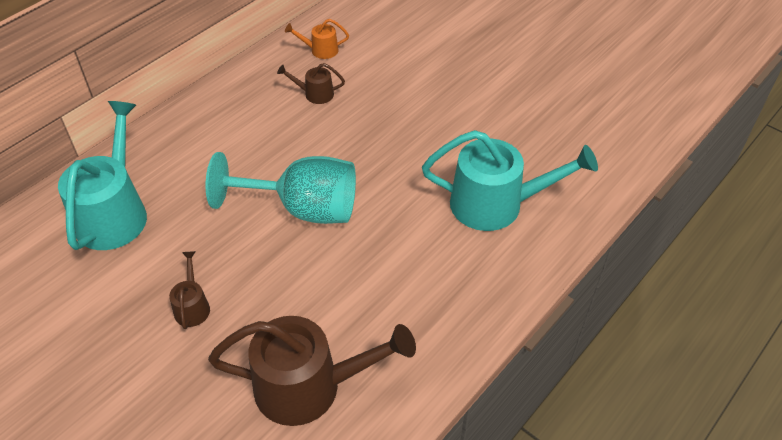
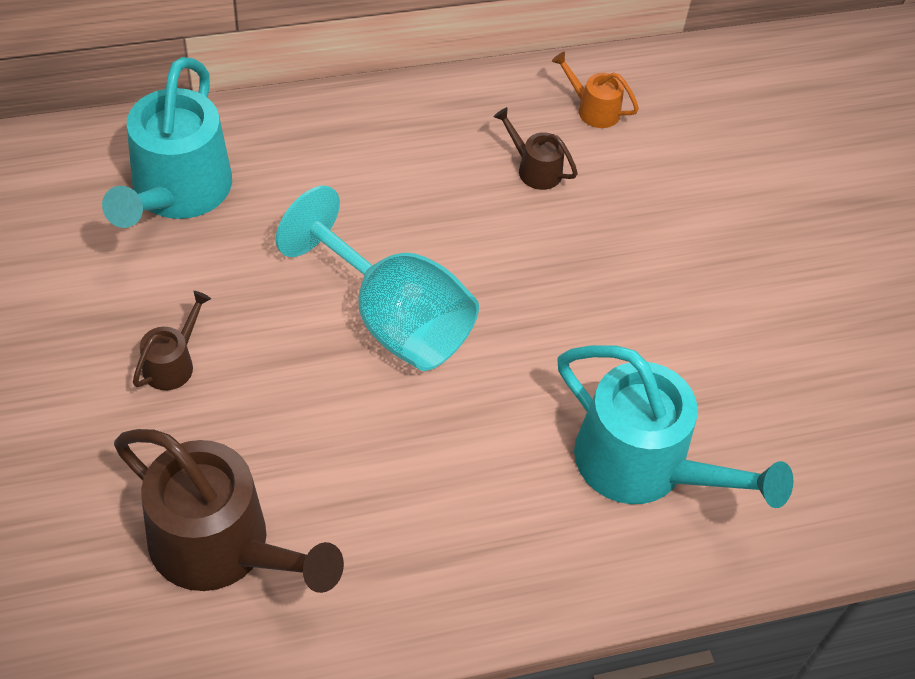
camera: 30 degrees right, 5 degrees up
(114, 213) = (177, 192): turquoise watering can -> turquoise watering can turned 150 degrees clockwise

